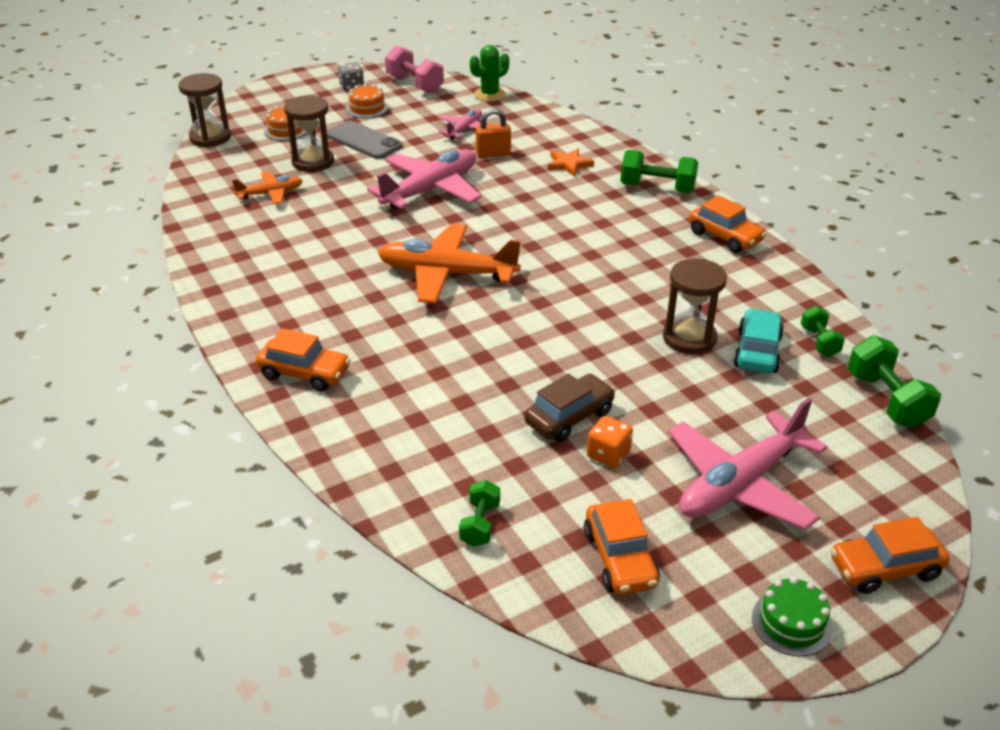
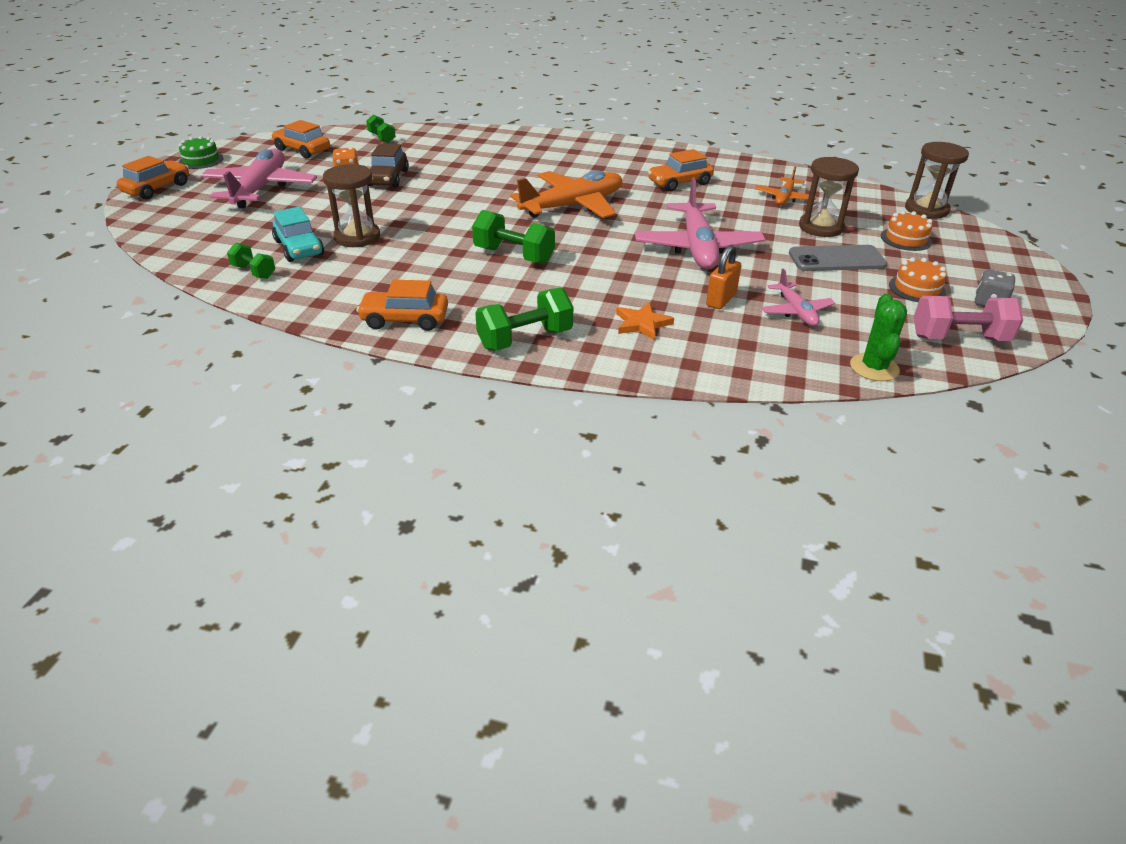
camera: 135 degrees right, 0 degrees up
(304, 373) = (554, 144): orange car -> orange car (679, 183)
(886, 400) = (181, 256): green dumbbell -> green dumbbell (514, 256)

